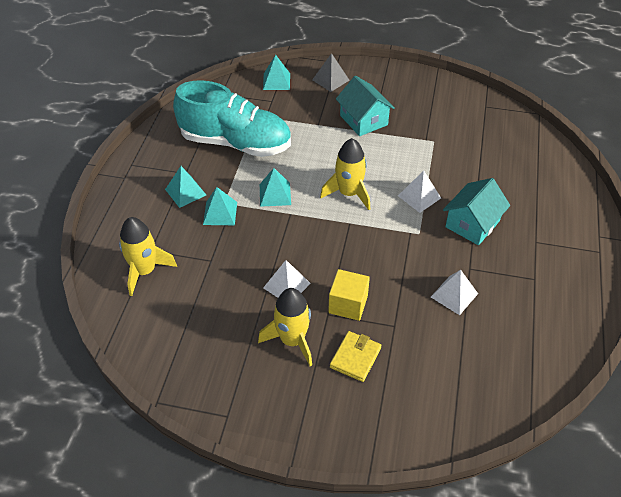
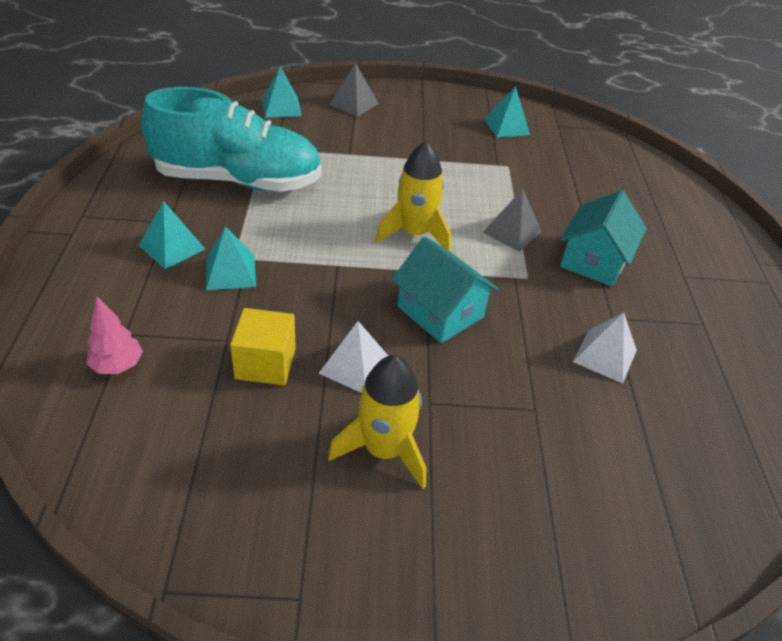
camera: 15 degrees left, 5 degrees down
(144, 271) = (118, 366): yellow rocket -> pink tree
(275, 194) = (309, 241): turquoise pyramid -> turquoise pyramid (506, 126)
(348, 304) = (456, 384): yellow cube -> yellow cube (265, 363)
(355, 358) = (491, 466): yellow wallet -> none
(363, 120) = (410, 146): turquoise house -> turquoise house (440, 312)
(419, 197) = (512, 232): white pyramid -> grey pyramid

